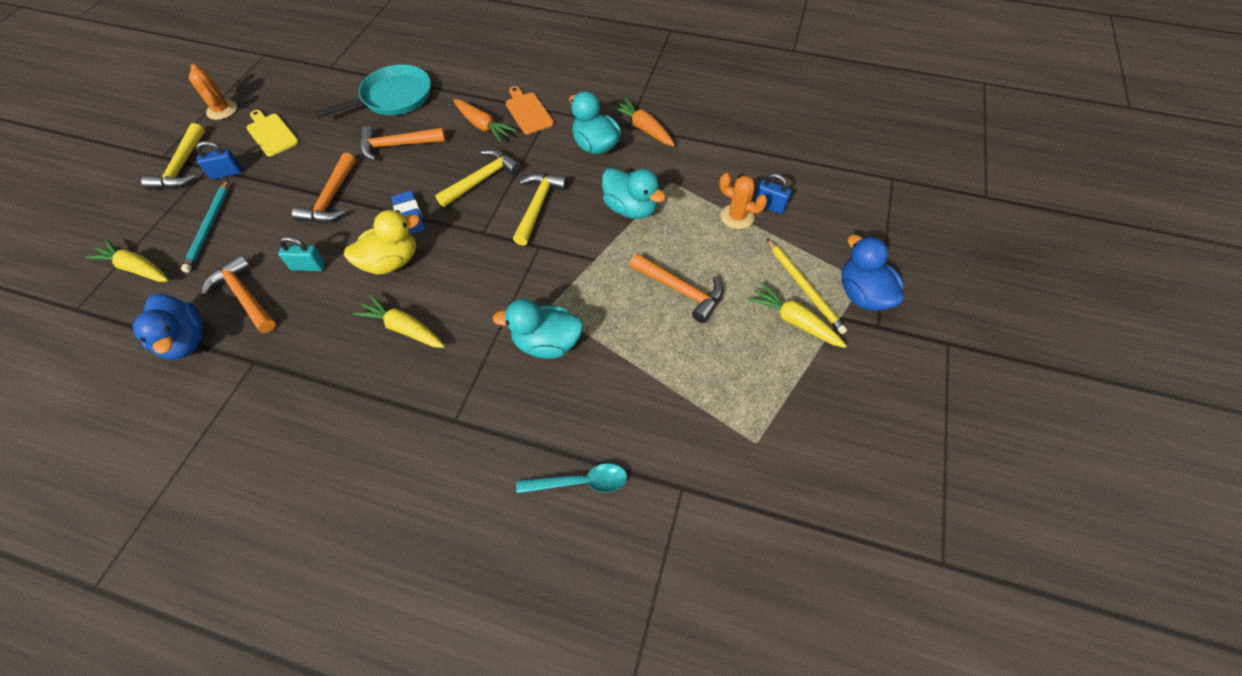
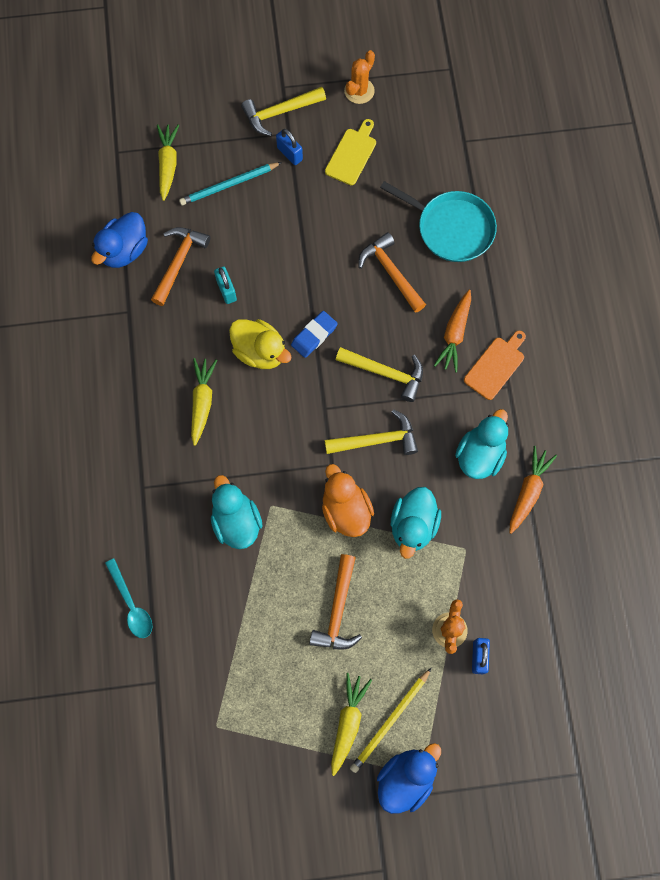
camera: 65 degrees right, 15 degrees up
(331, 198) = (303, 258): orange hammer -> none
(588, 251) = (345, 510): none -> orange duck

